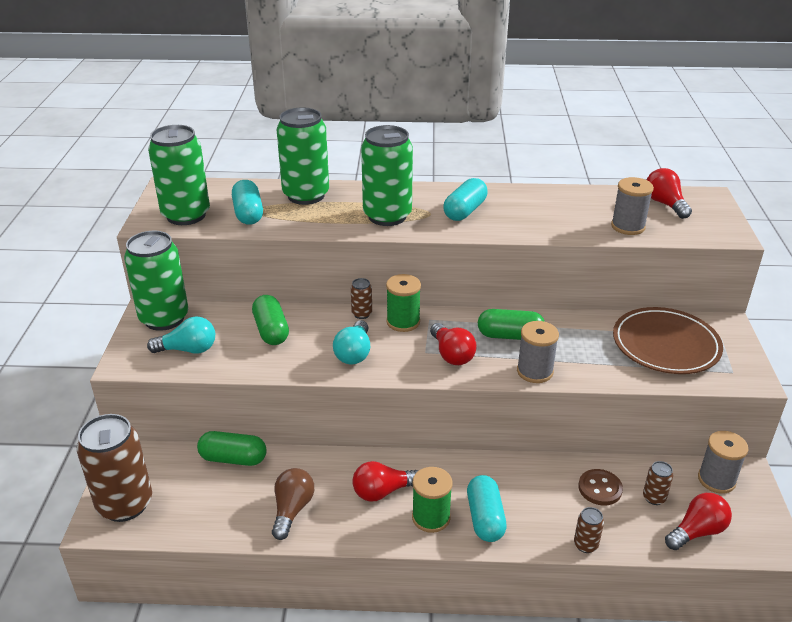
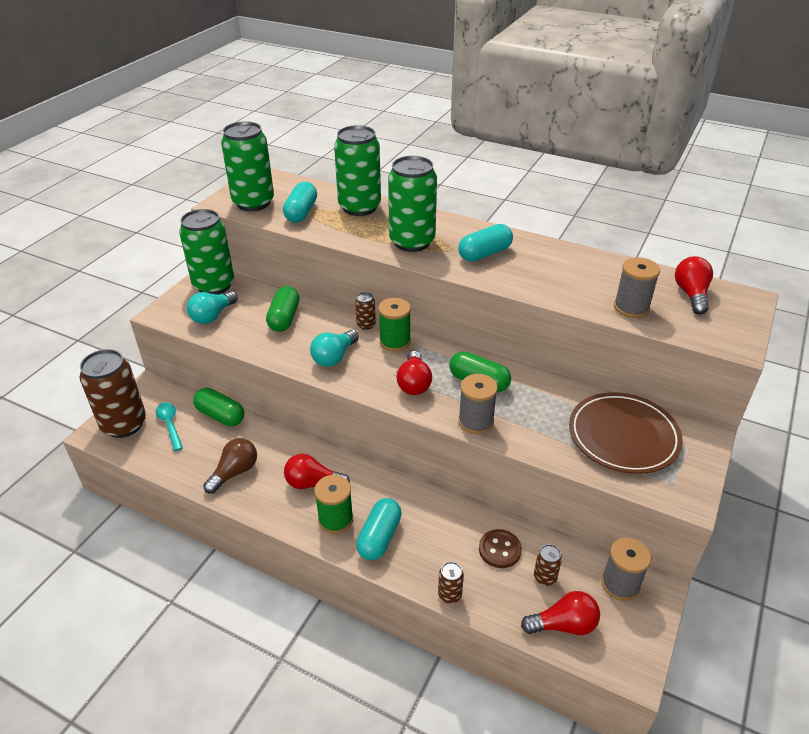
camera: 25 degrees right, 5 degrees up
(181, 486) = (170, 425): none -> turquoise spoon
(188, 350) = (212, 316): turquoise light bulb -> turquoise light bulb turned 105 degrees clockwise

